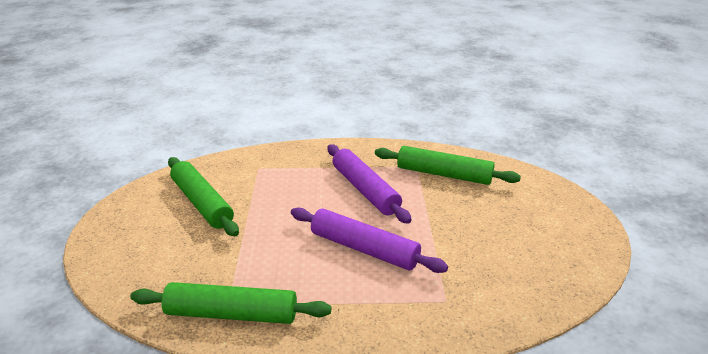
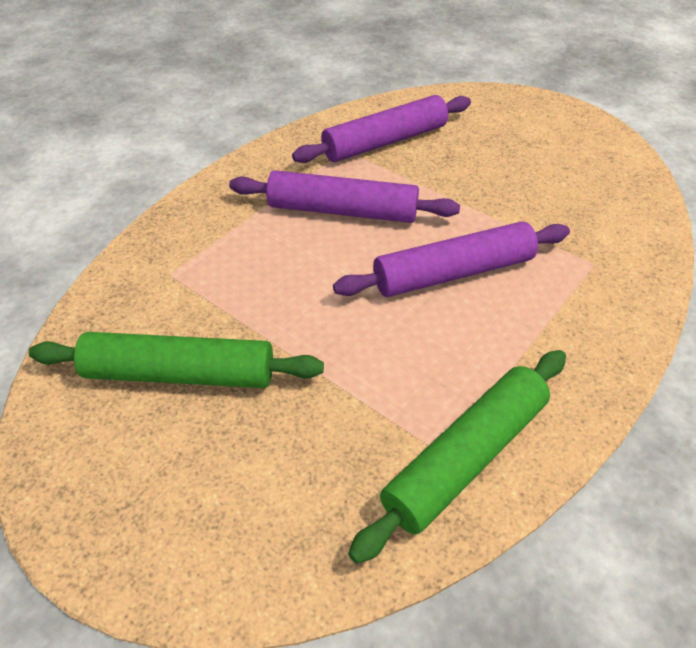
camera: 50 degrees left, 15 degrees up
(444, 174) = (385, 142): green rolling pin -> purple rolling pin

